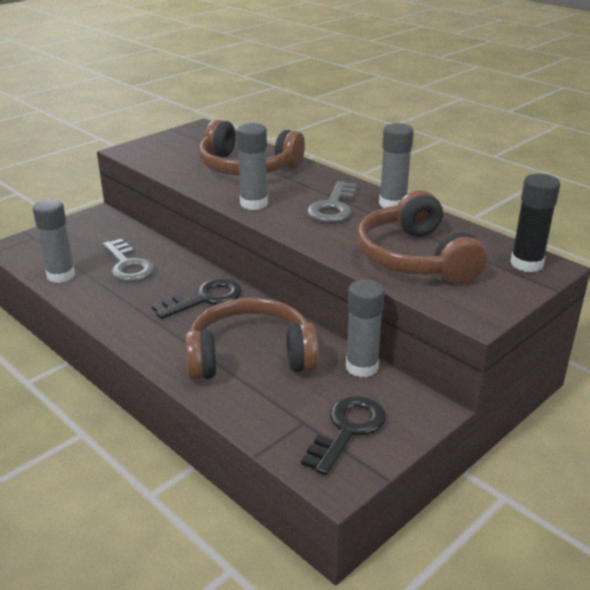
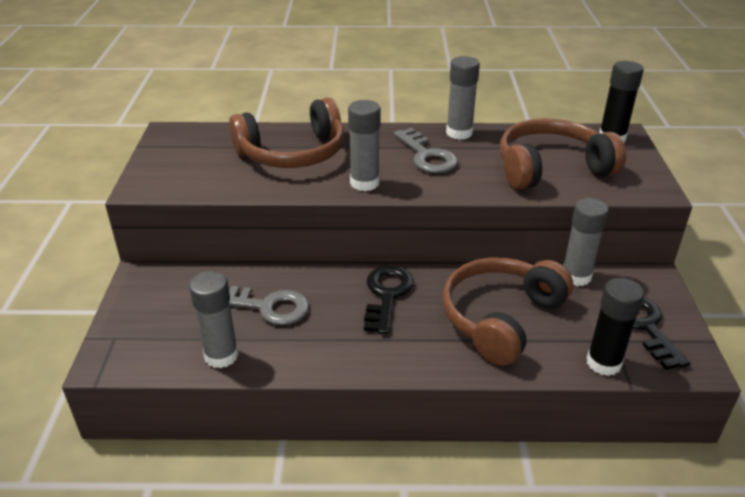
camera: 45 degrees left, 5 degrees up
(265, 428) = (603, 363): none -> black glue stick
(415, 258) = (551, 168): brown headphones -> brown headphones turned 135 degrees clockwise

